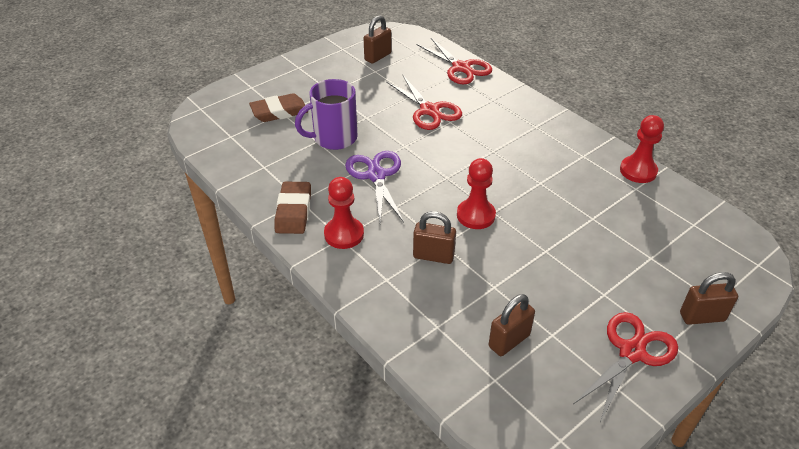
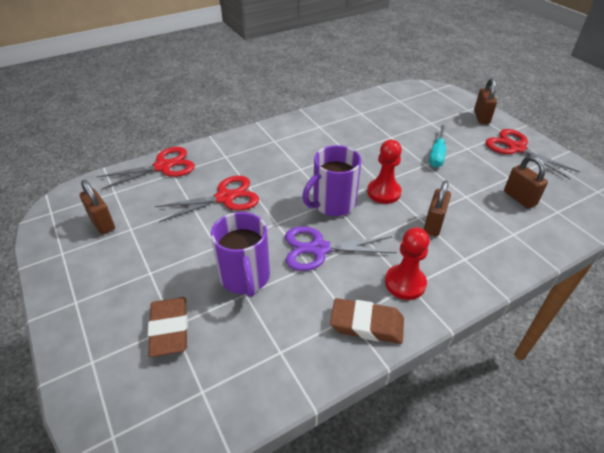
camera: 80 degrees left, 0 degrees up
(443, 179) = (333, 204): none -> purple mug
(572, 262) = (437, 155): none -> turquoise screwdriver
(638, 171) = (342, 108): red pawn -> none

